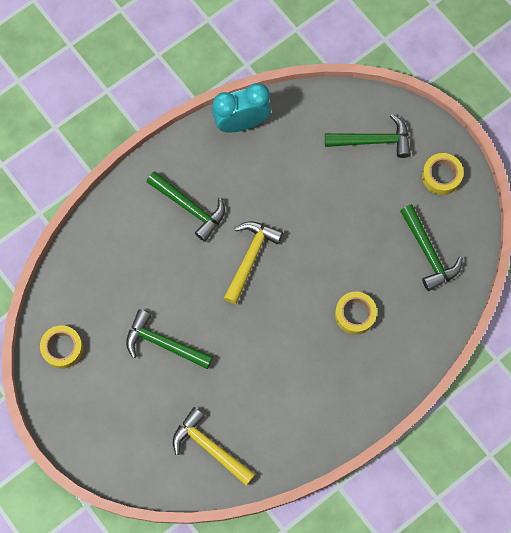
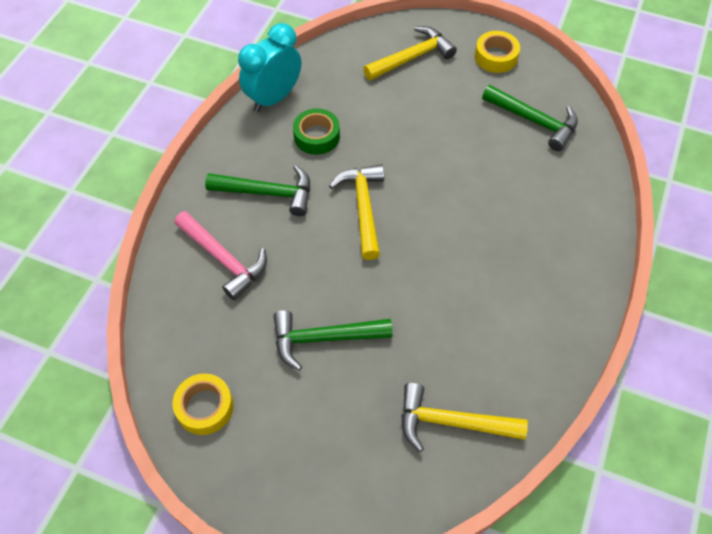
camera: 30 degrees left, 15 degrees down
(130, 245) = (223, 259): none -> pink hammer
(253, 176) = (316, 136): none -> green tape
(355, 314) = (507, 206): yellow tape -> none
(373, 141) = (412, 58): green hammer -> yellow hammer

